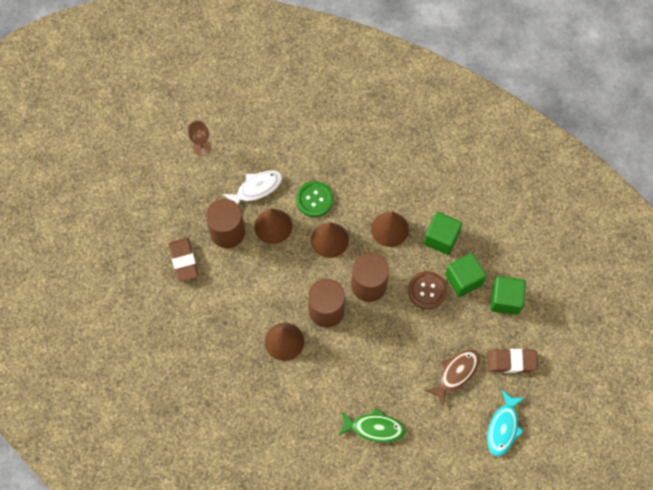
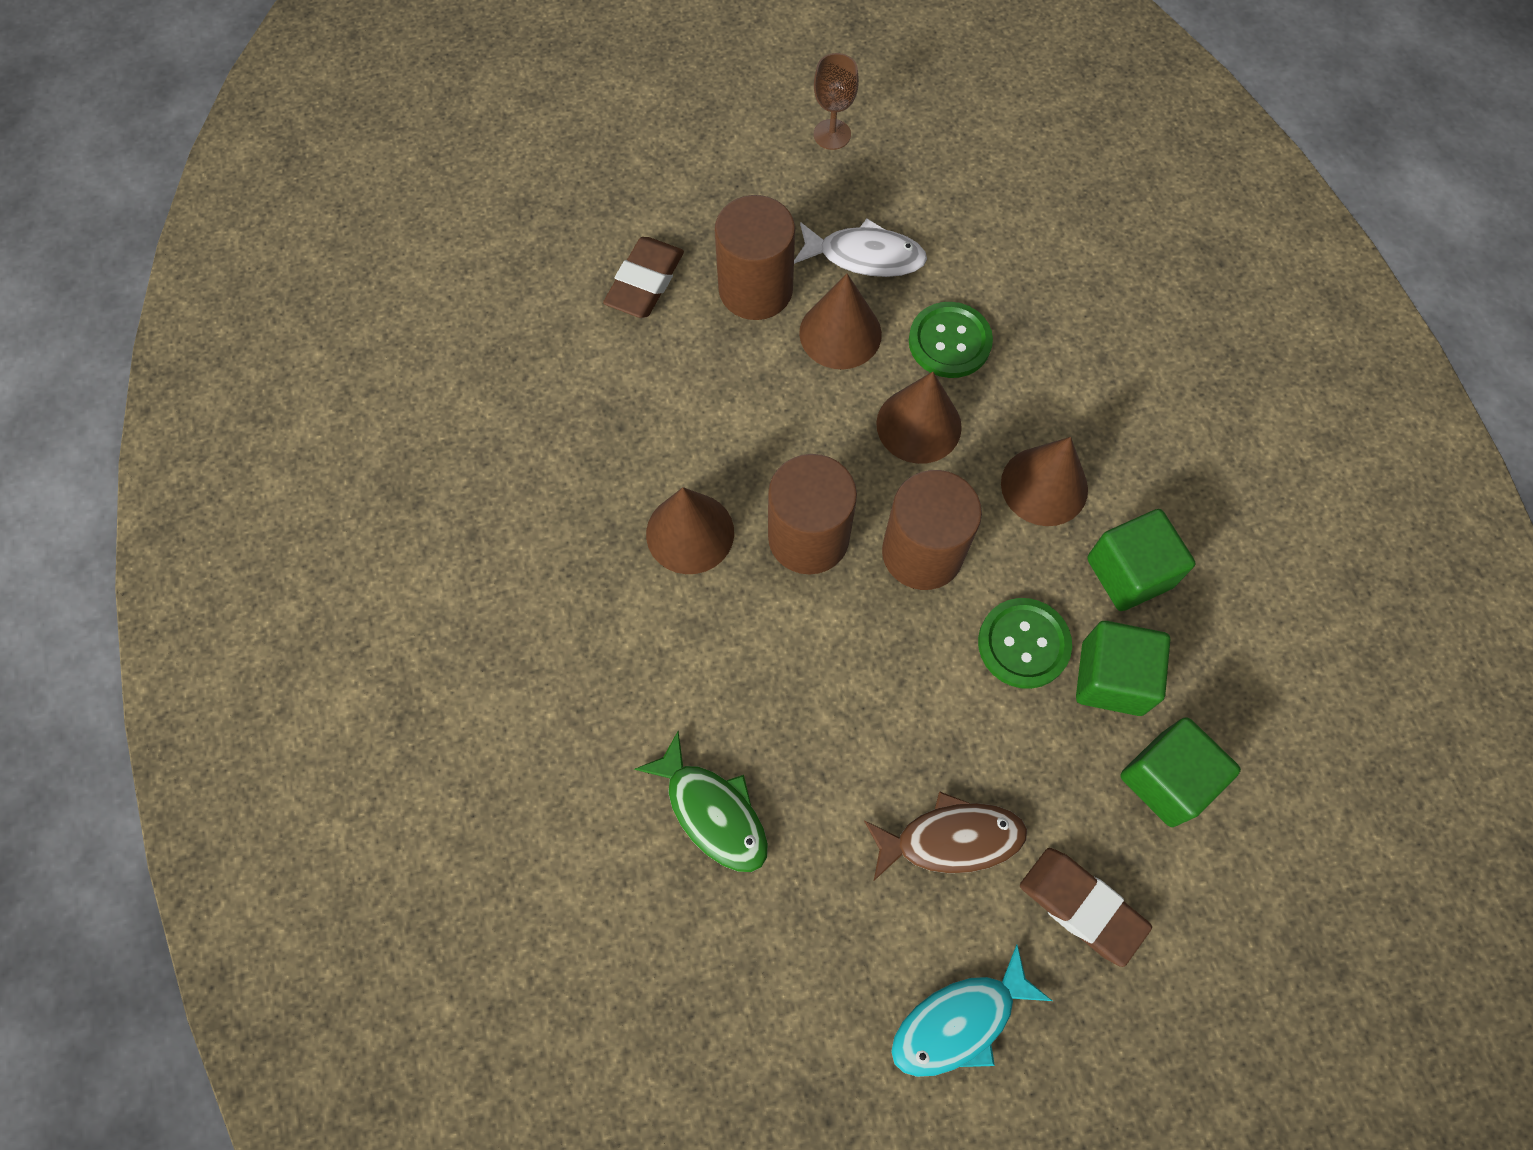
camera: 40 degrees right, 0 degrees up
(427, 290) = (1023, 644): brown button -> green button

